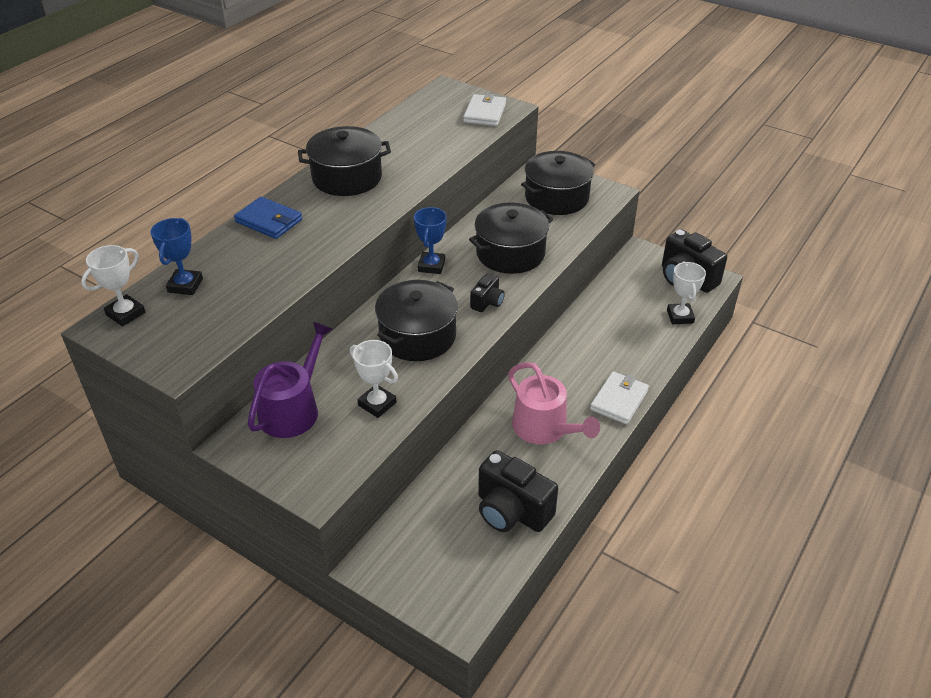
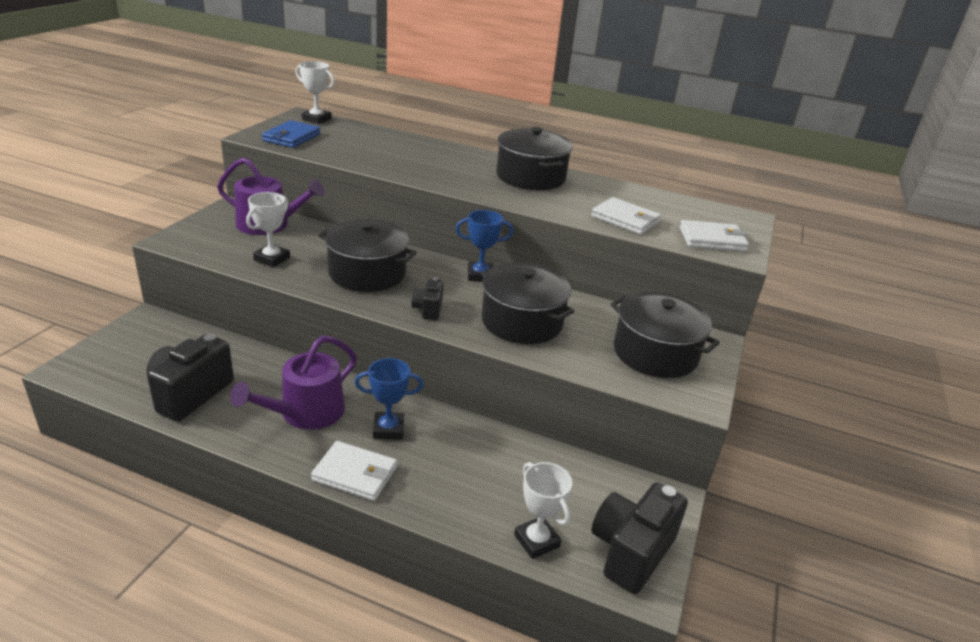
camera: 75 degrees right, 10 degrees down
(185, 285) = (352, 132): blue trophy -> blue trophy (388, 429)
(269, 221) = (447, 152): blue wallet -> blue wallet (292, 137)
(445, 144) = (625, 219): none -> white wallet
(487, 302) = (428, 309): black camera -> black camera turned 75 degrees clockwise
(544, 428) = (306, 413): pink watering can -> purple watering can
(680, 316) = (536, 541): white trophy -> white trophy turned 75 degrees clockwise

